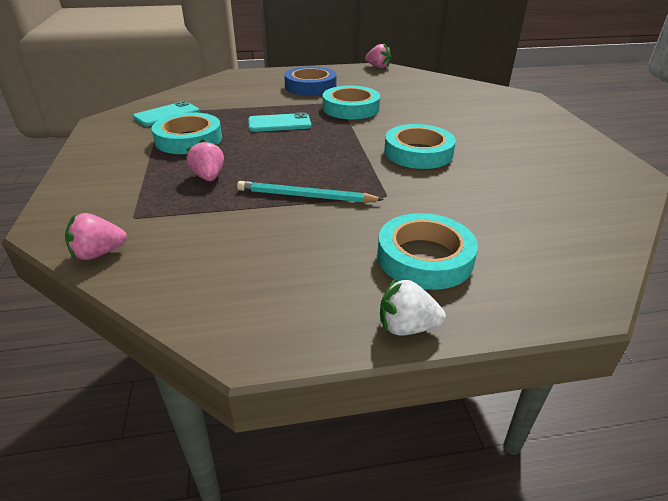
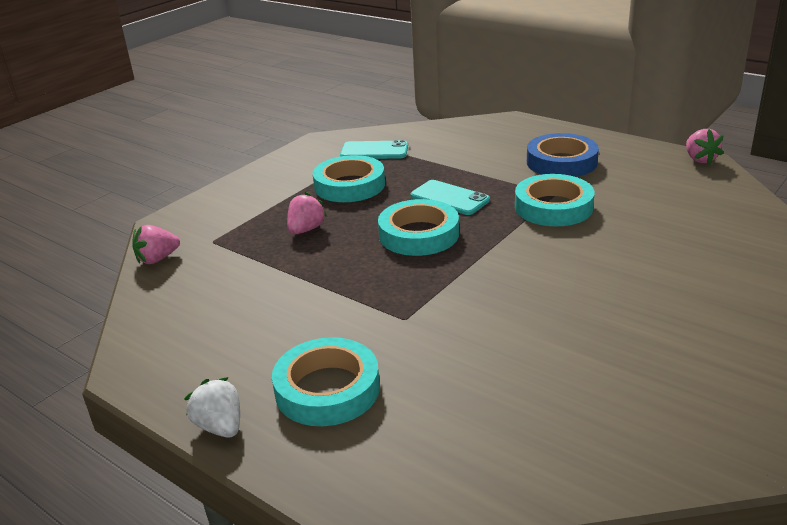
camera: 50 degrees right, 5 degrees down
(99, 253) = (157, 259): pink strawberry -> pink strawberry turned 60 degrees counterclockwise
(305, 196) = (341, 284): turquoise pencil -> none
(418, 153) = (521, 291): turquoise tape -> turquoise tape (419, 234)

